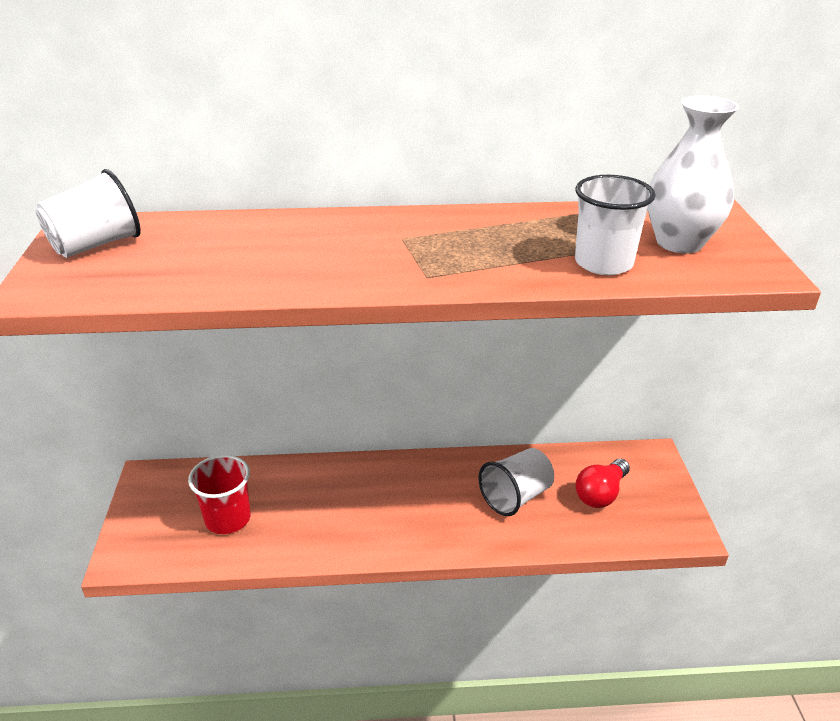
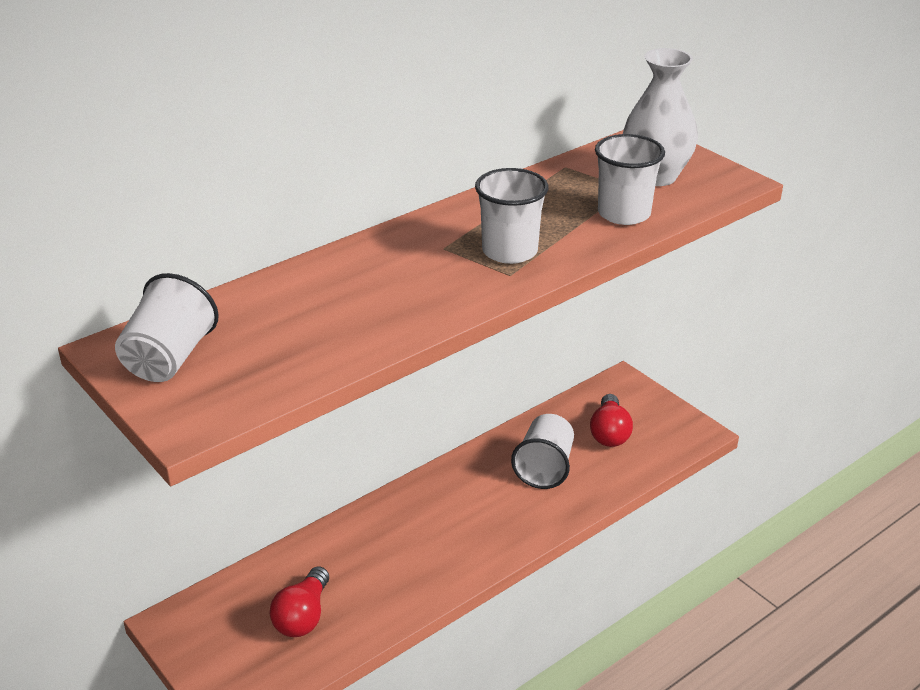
camera: 35 degrees left, 0 degrees up
(228, 519) = (303, 616): red cup -> red light bulb
(453, 258) = (509, 251): none -> white cup

